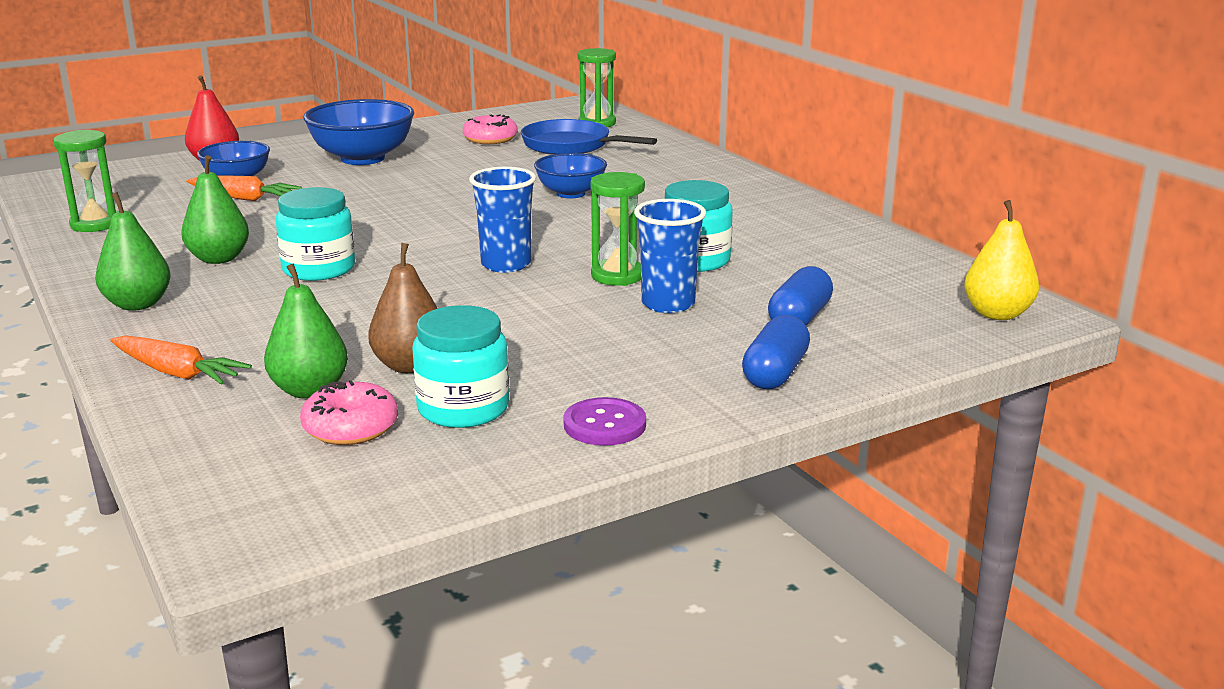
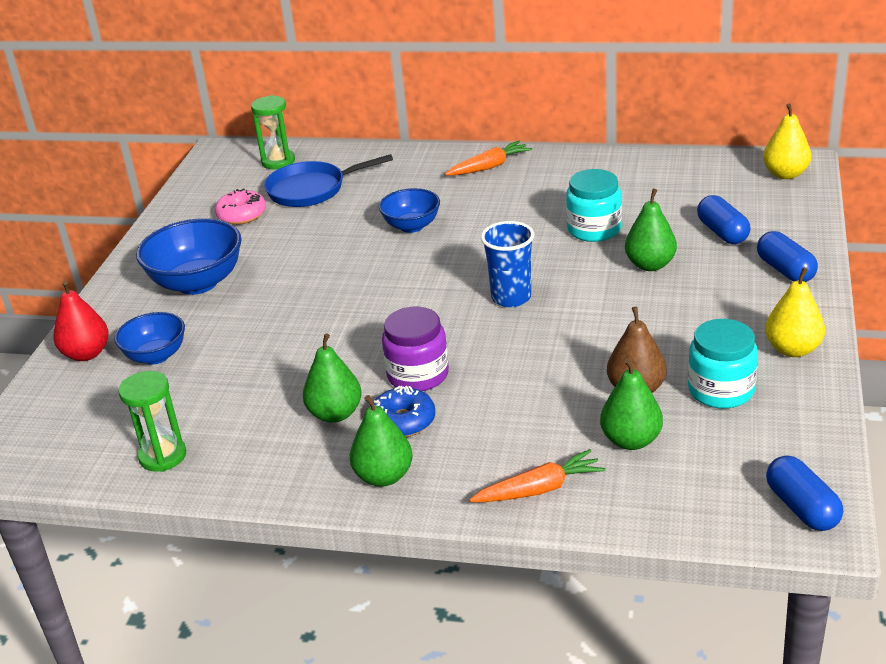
camera: 45 degrees left, 10 degrees up
(235, 286) = (403, 421): none -> blue donut
(244, 198) = (209, 365): orange carrot -> orange carrot (489, 167)
(269, 521) = (802, 508): none -> blue capsule
(319, 269) = (418, 375): turquoise jar -> purple jar
(351, 428) = (705, 440): pink donut -> none
(604, 424) = (793, 349): purple button -> yellow pear
(617, 276) = (584, 265): green hourglass -> none
(668, 304) = (650, 265): blue cup -> green pear

